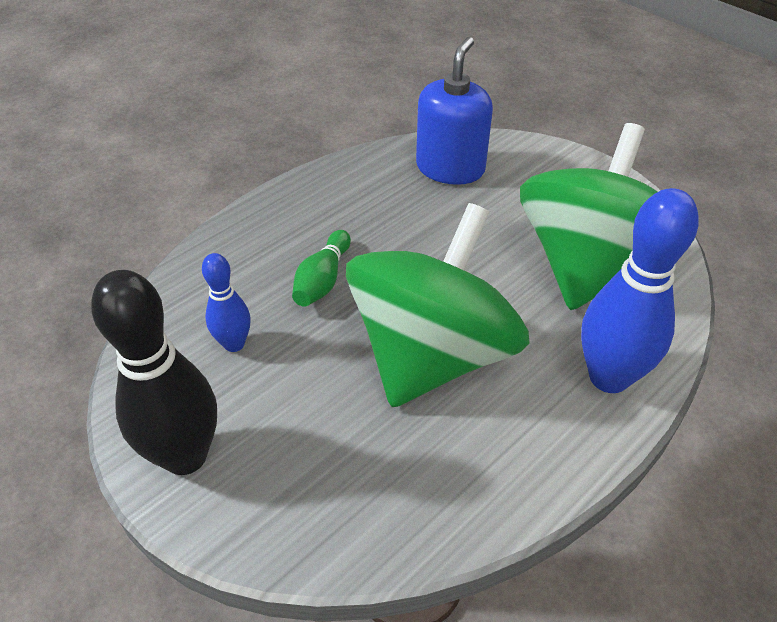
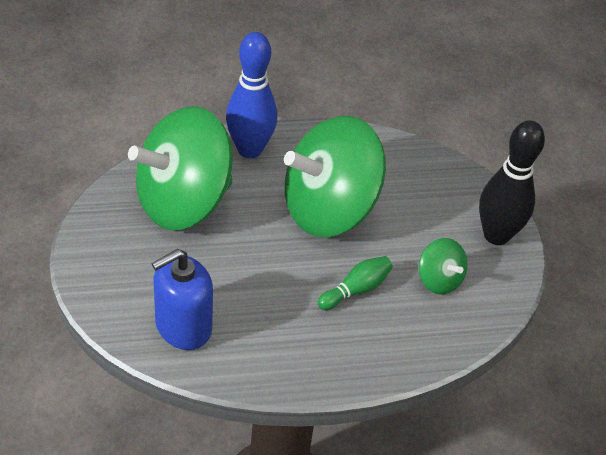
camera: 150 degrees left, 0 degrees up
(234, 344) = (439, 280): blue bowling pin -> green spinning top

